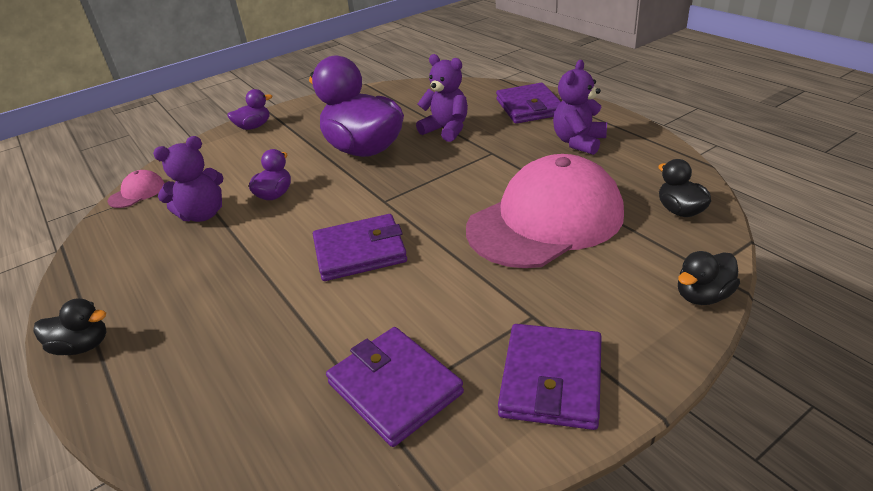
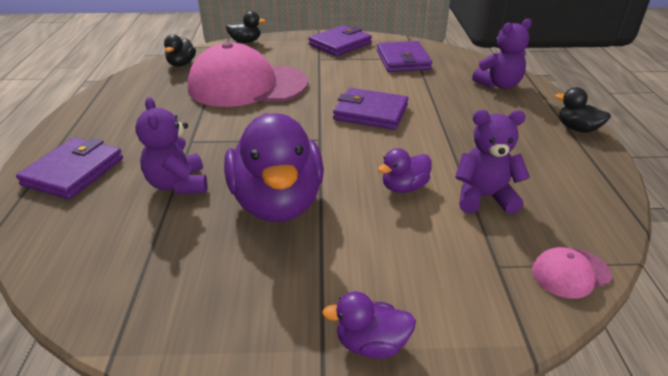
camera: 150 degrees left, 0 degrees up
(578, 142) = (128, 119): purple teddy bear -> purple teddy bear (499, 85)

